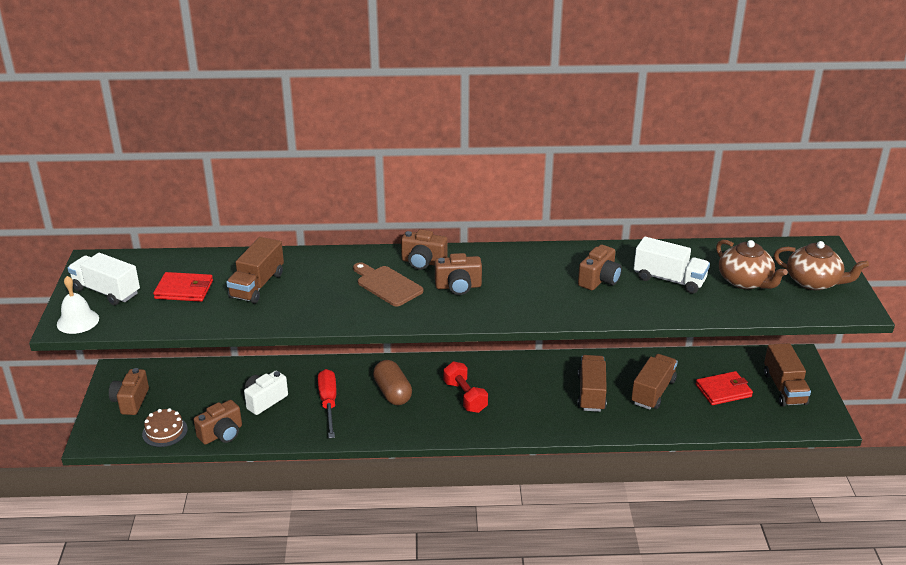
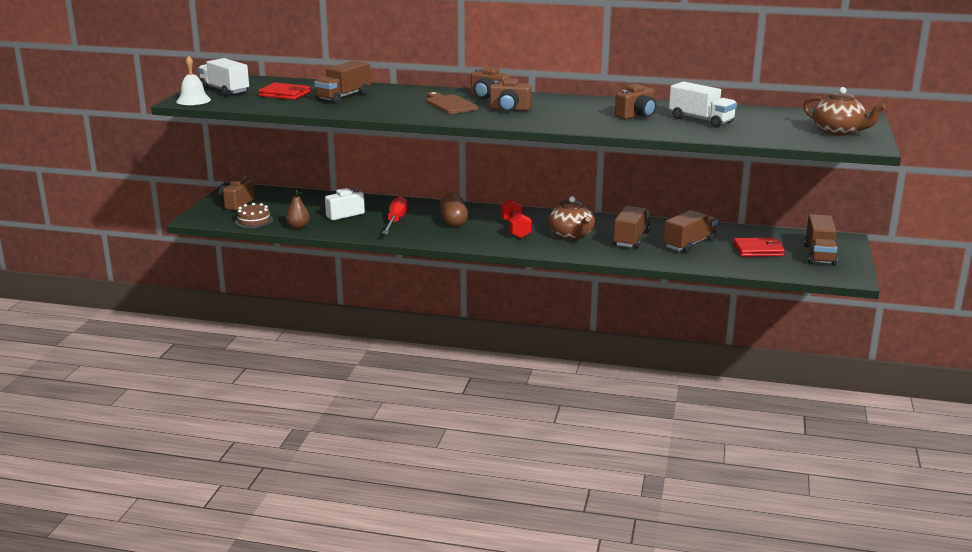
camera: 15 degrees right, 10 degrees down
(222, 434) = (298, 227): brown camera -> brown pear
(745, 281) = (772, 126): brown teapot -> brown teapot (571, 235)

